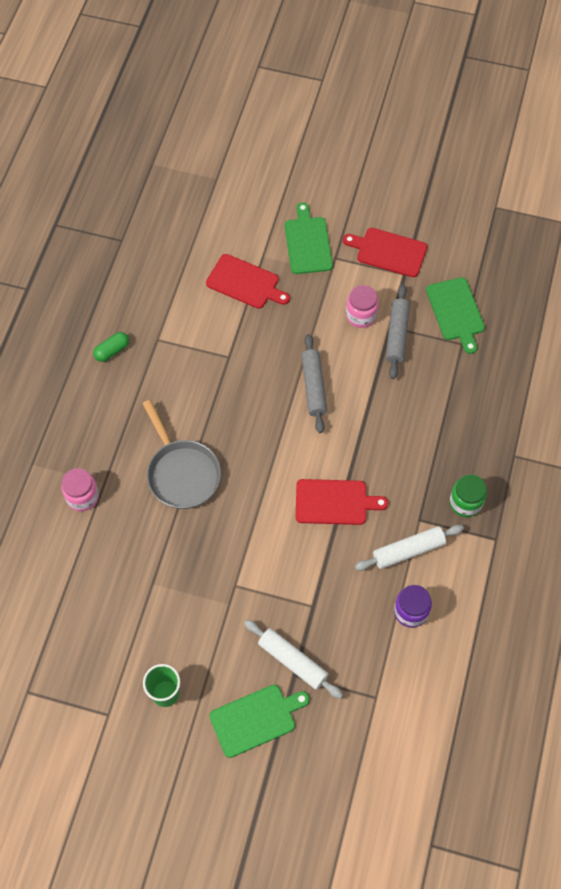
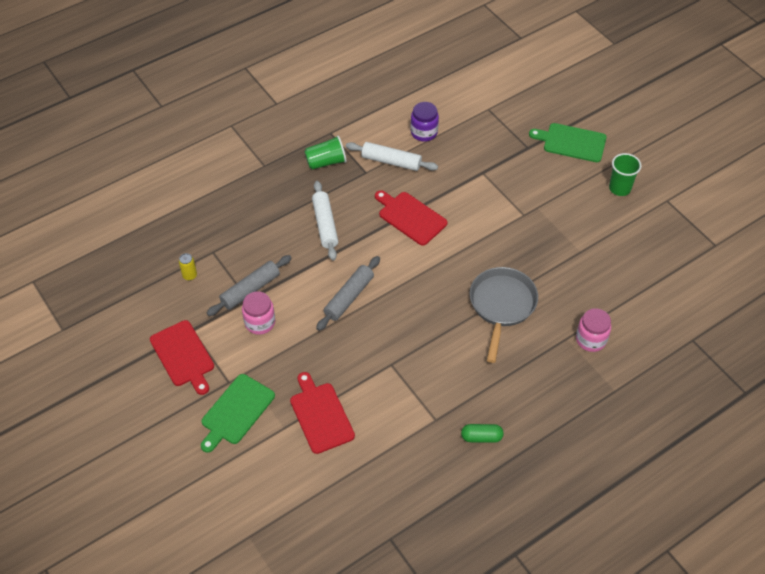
camera: 140 degrees left, 10 degrees down
(292, 661) = (522, 154): white rolling pin -> white rolling pin (325, 224)
(456, 312) = (190, 275): green cutting board -> yellow can
(465, 503) = (326, 162): green jar -> green cup

